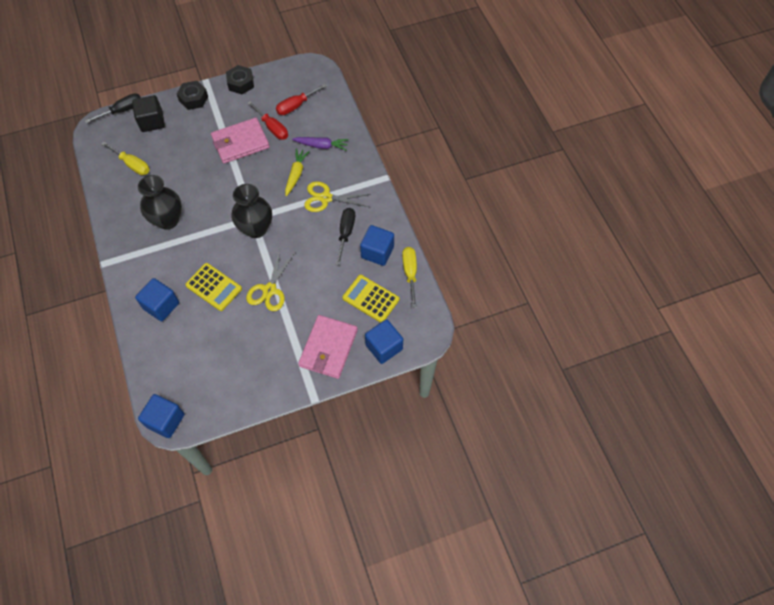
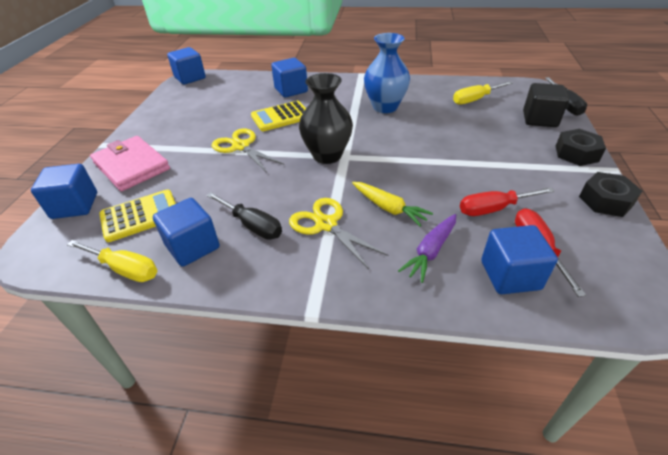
camera: 120 degrees right, 20 degrees down
(168, 220) = (385, 107): black vase -> blue vase
(240, 143) = (475, 174): pink wallet -> none
(321, 113) = (510, 275): none -> blue cube
(325, 198) = (326, 224): yellow scissors -> yellow scissors turned 75 degrees counterclockwise

